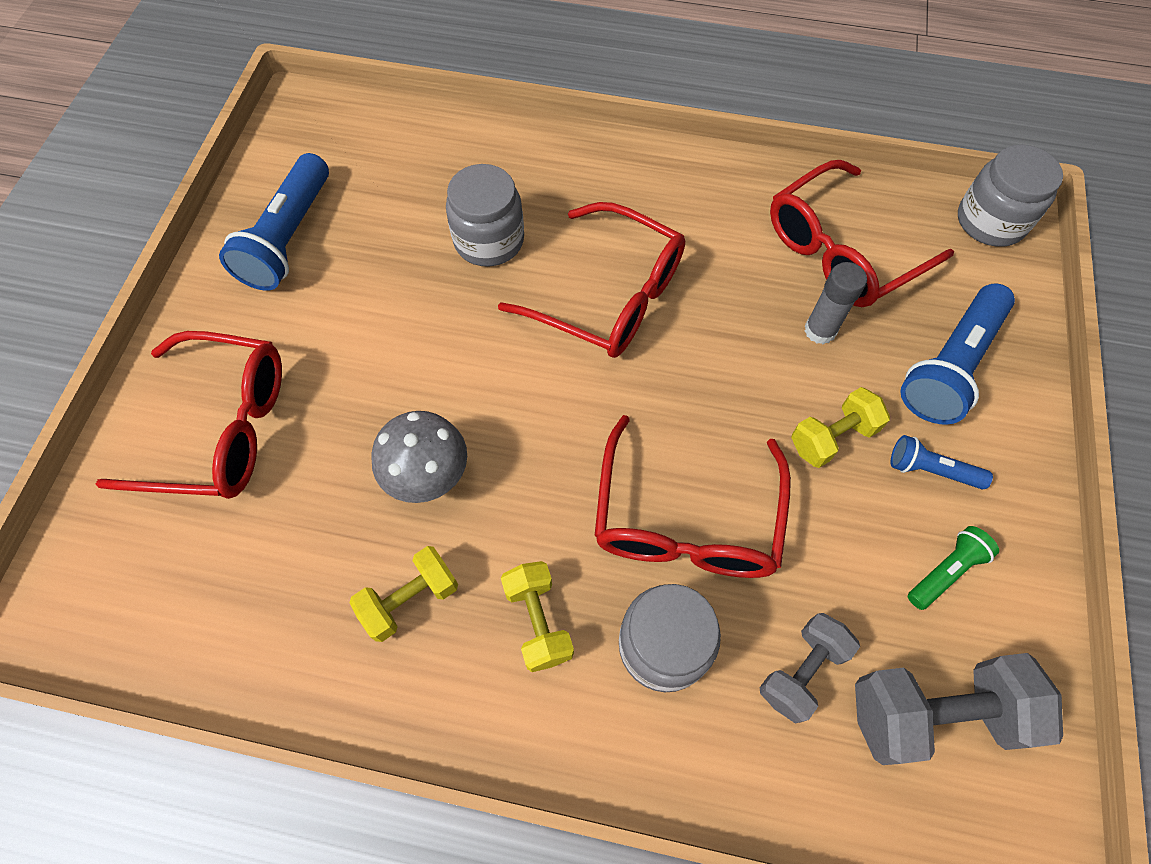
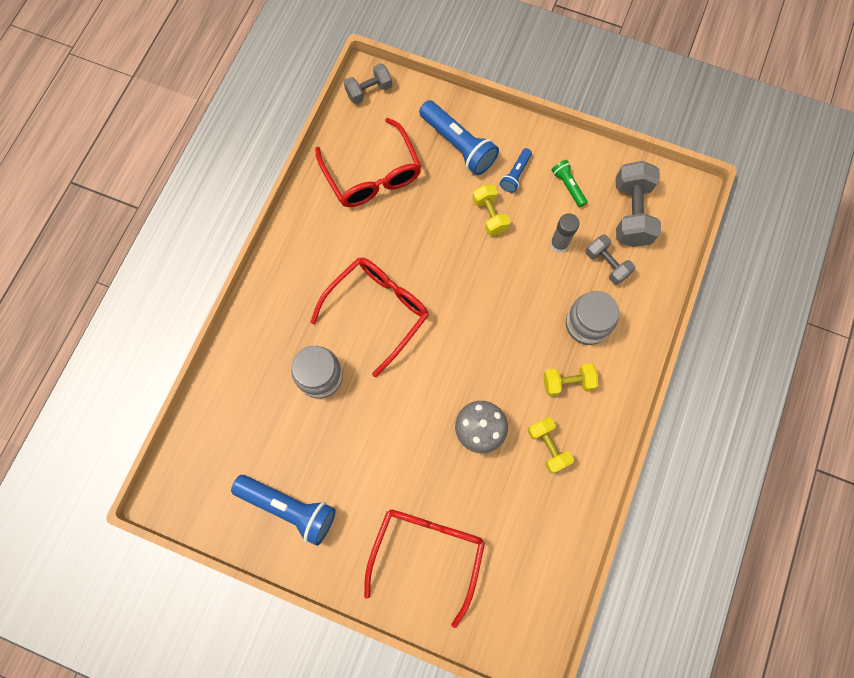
camera: 80 degrees left, 10 degrees up
(686, 519) = (524, 299): red glasses -> none
(820, 330) = (424, 202): grey glue stick -> grey glue stick (559, 244)
(990, 221) = (369, 91): grey jar -> grey dumbbell

